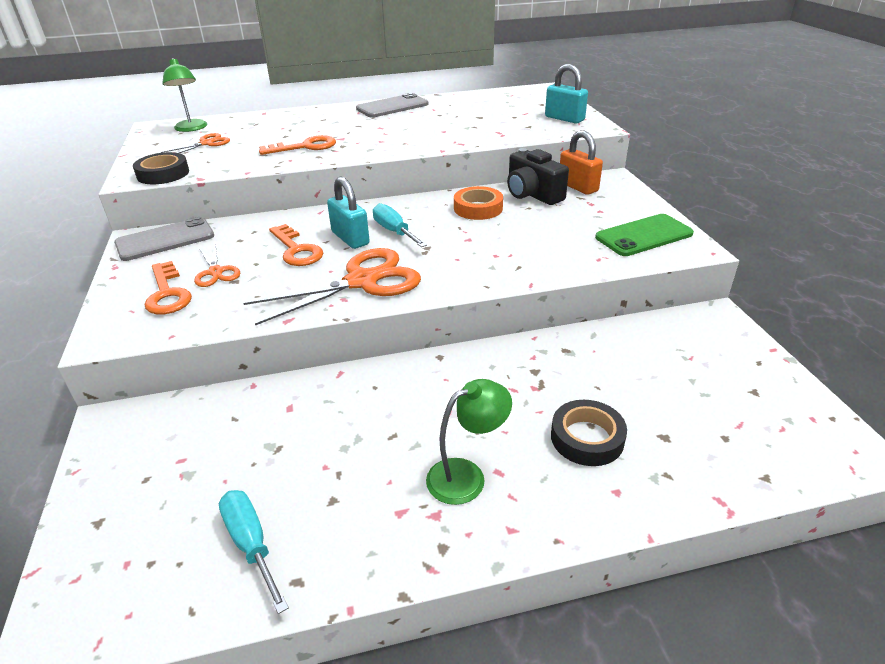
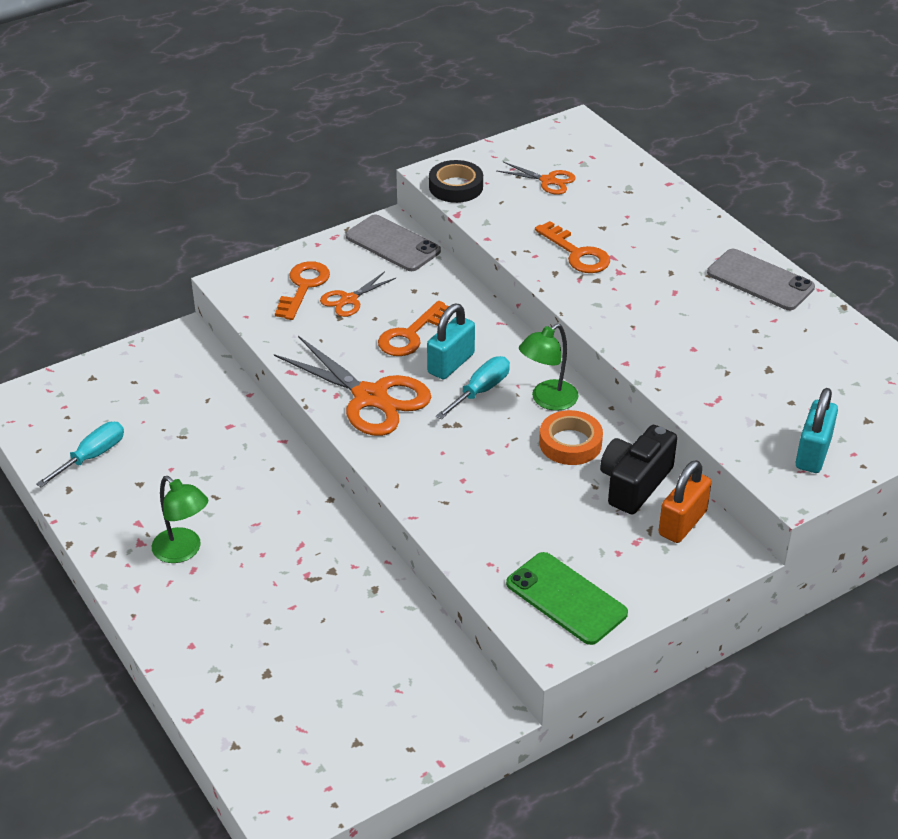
camera: 70 degrees right, 5 degrees up
(167, 294) = (303, 287): orange key -> orange key turned 150 degrees clockwise
(191, 128) = (585, 152): green lamp -> green lamp (547, 400)
(587, 438) = (249, 619): black tape -> none

